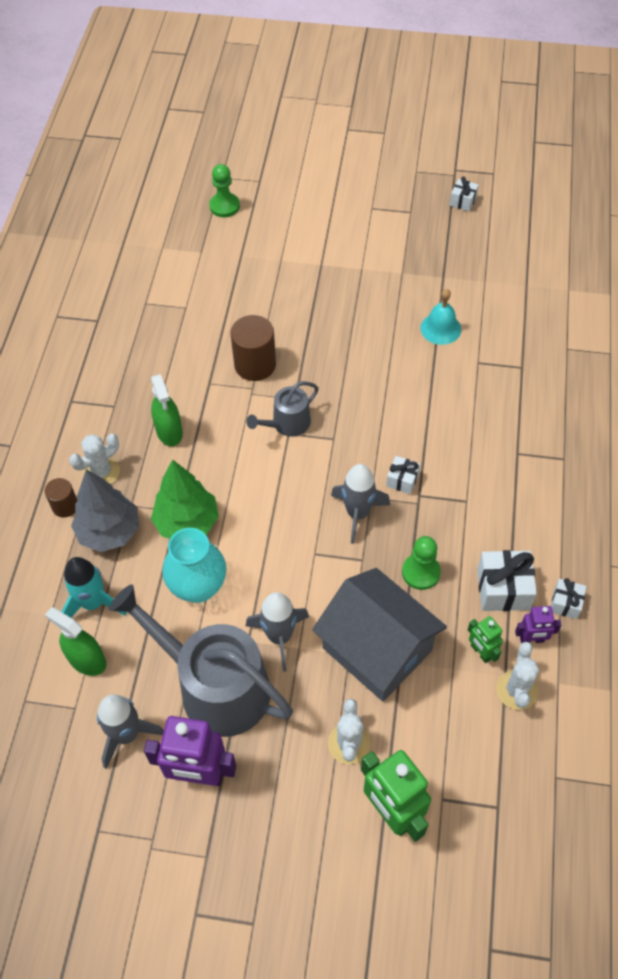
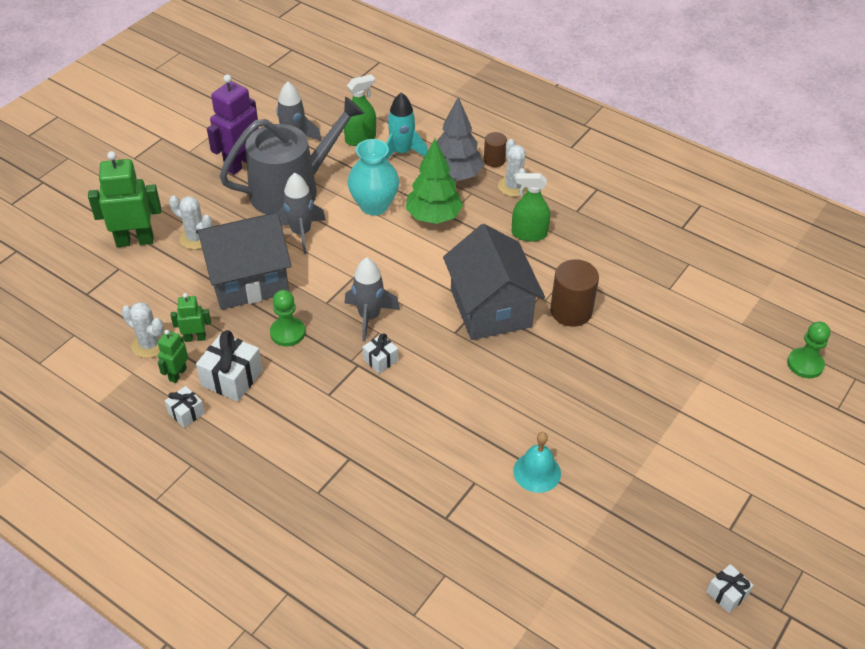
camera: 115 degrees right, 10 degrees down
(287, 424) = (490, 308): grey watering can -> grey house
(532, 639) = (177, 374): purple robot -> green robot

